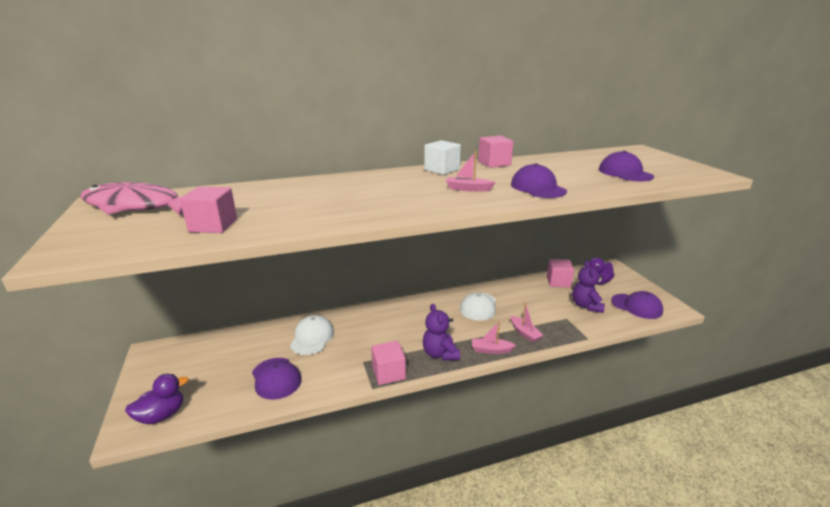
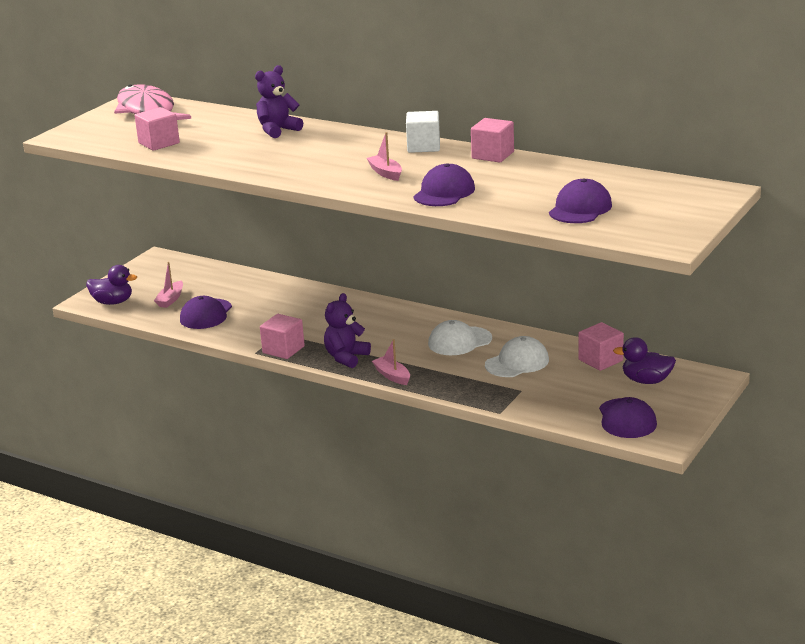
camera: 50 degrees right, 0 degrees up
(312, 337) = (275, 299): white cap -> white cap (517, 362)
(524, 333) = (451, 380): pink boat -> pink boat (170, 299)
(586, 306) = (570, 392): purple teddy bear -> purple teddy bear (277, 130)

